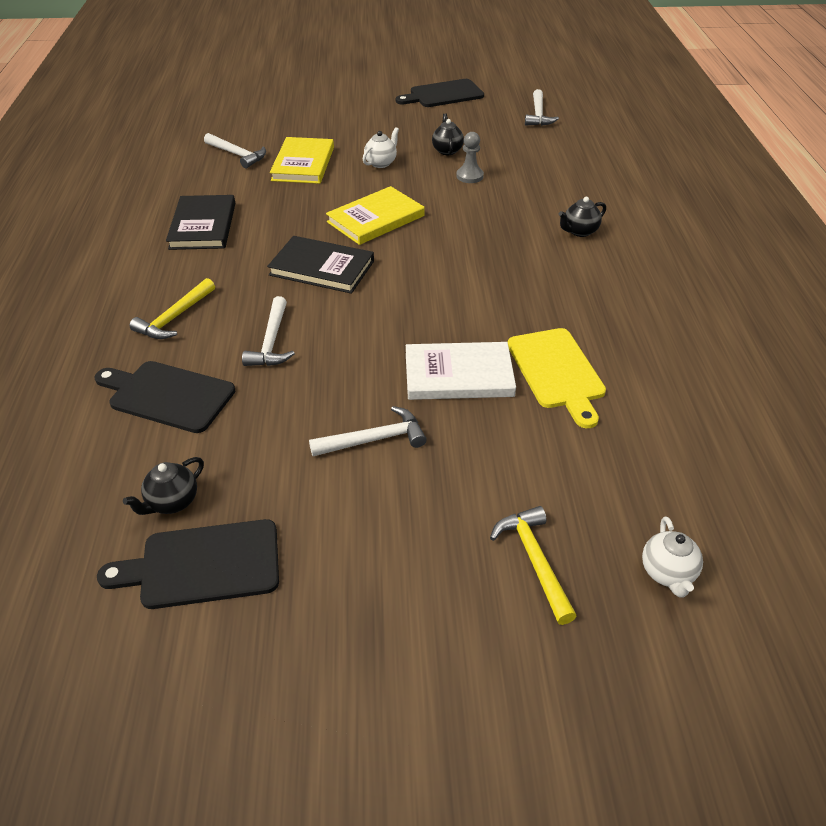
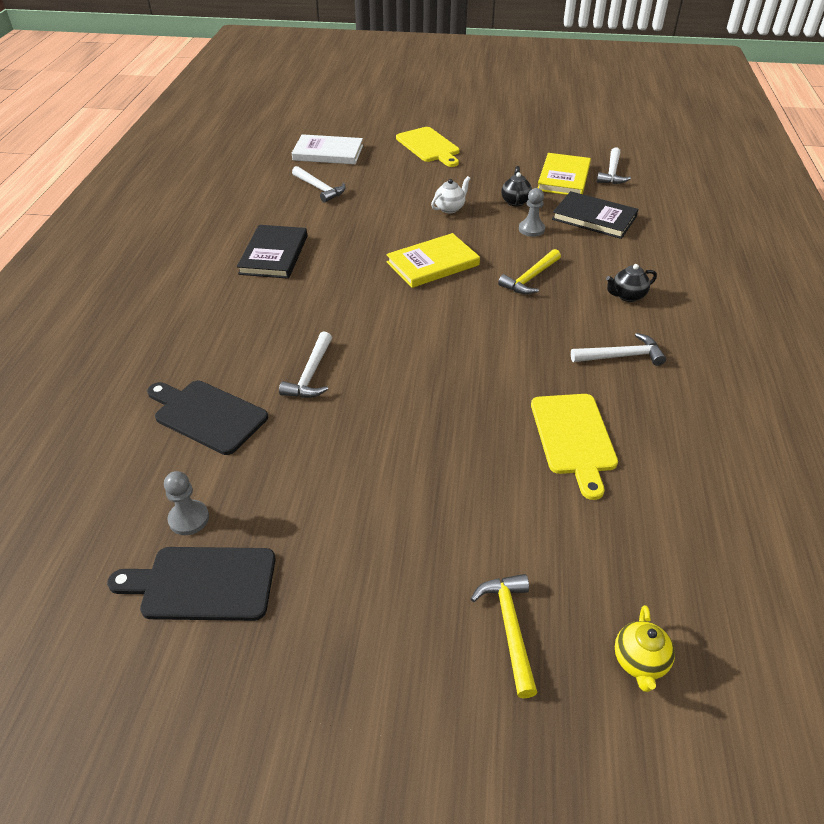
camera: 10 degrees right, 0 degrees up
(172, 502) = (189, 519): black teapot -> grey pawn
(175, 317) = (230, 341): yellow hammer -> yellow hammer (530, 278)
(303, 164) = (377, 203): yellow book -> yellow book (563, 178)
(322, 268) = (372, 307): black book -> black book (594, 218)
(345, 103) = (429, 146): none -> yellow cutting board
(374, 439) = (384, 483): white hammer -> white hammer (621, 356)
(443, 94) = (524, 145): black cutting board -> none
(458, 375) = (477, 429): white book -> white book (328, 153)
(667, 573) = (639, 662): white teapot -> yellow teapot

